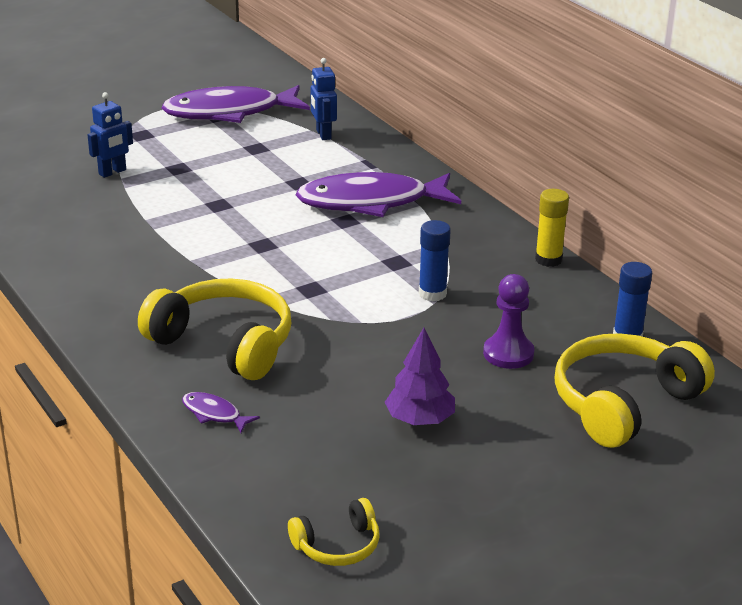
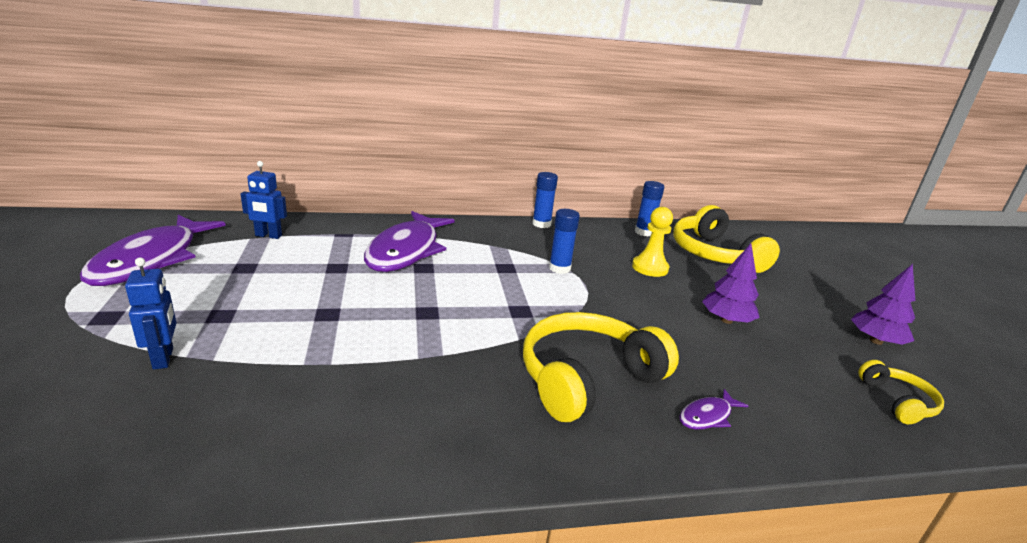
camera: 70 degrees left, 5 degrees down
(482, 545) = (875, 341): none -> purple tree
(508, 354) = (650, 268): purple pawn -> yellow pawn
(548, 259) = (541, 224): yellow glue stick -> blue glue stick

